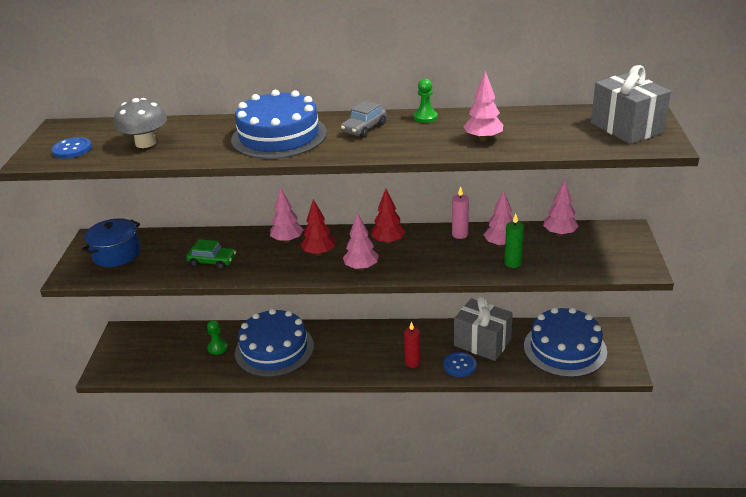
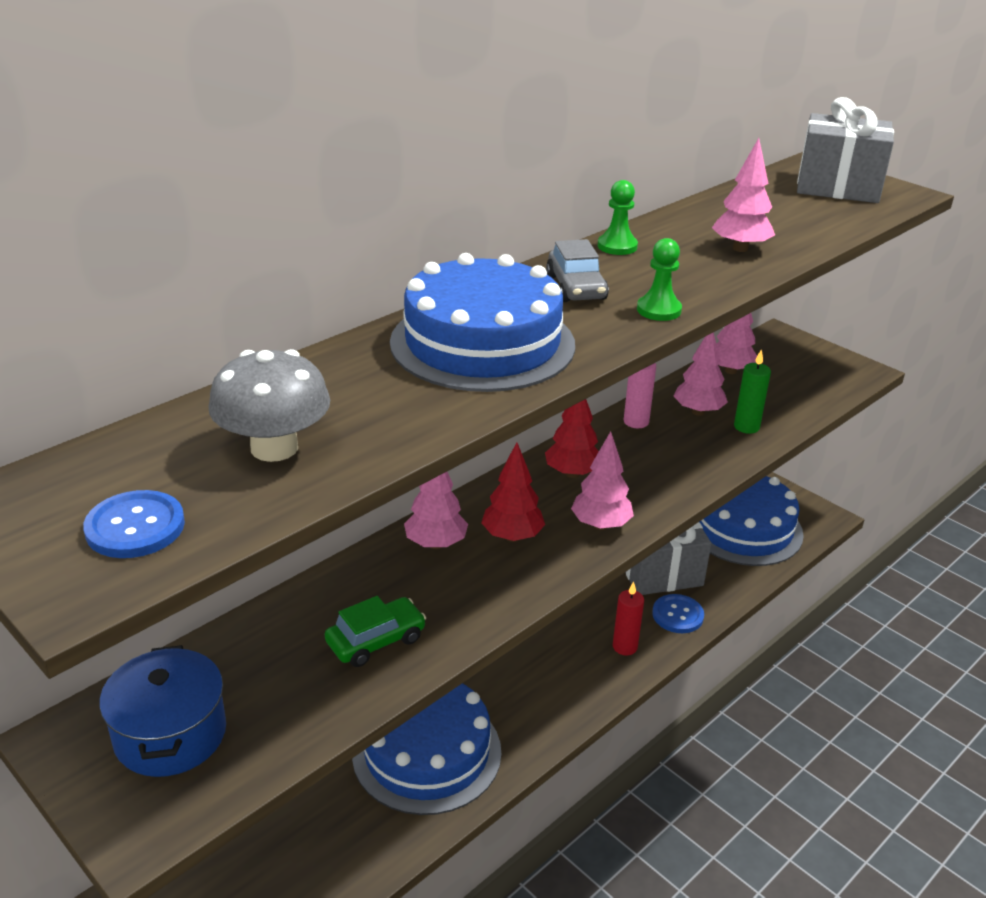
camera: 50 degrees left, 0 degrees up
(217, 348) = (335, 811): green pawn -> green pawn (658, 310)

